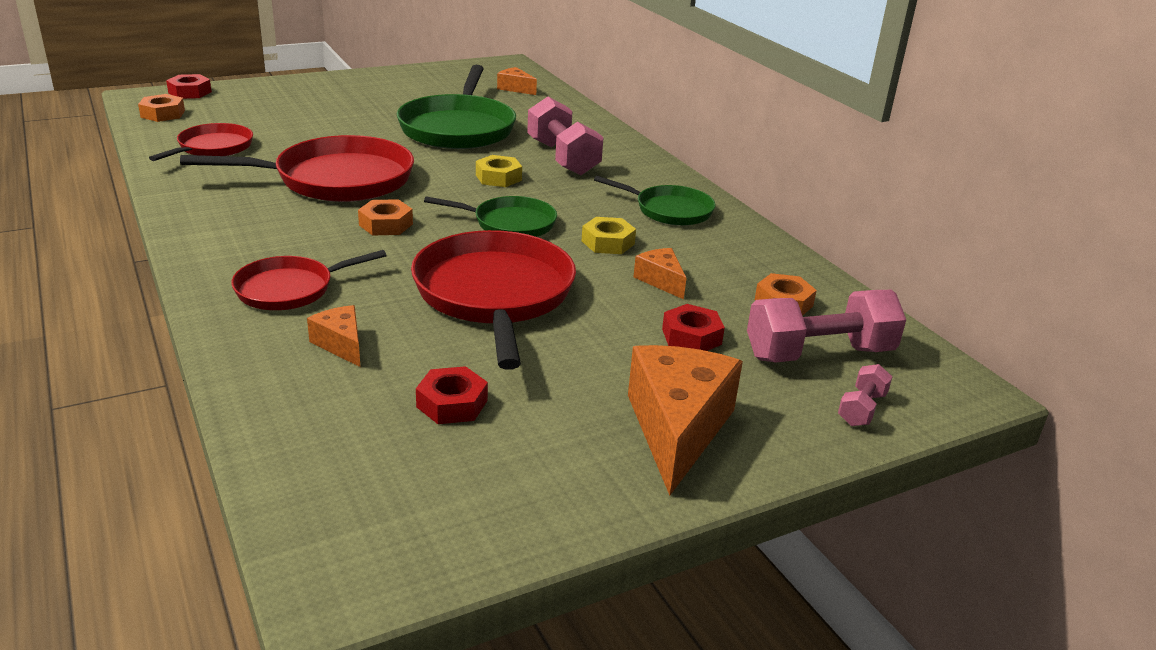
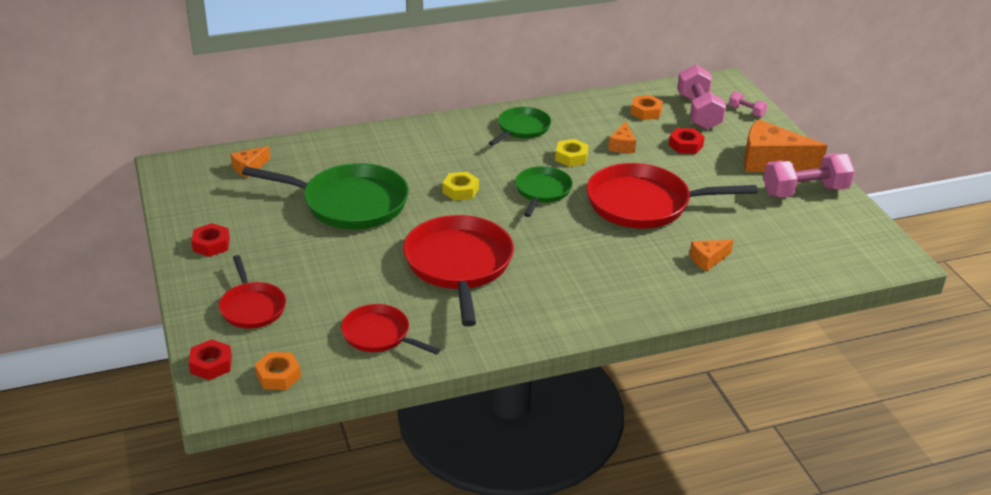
camera: 80 degrees left, 5 degrees up
(289, 289) = (642, 281): red pan -> red pan (252, 307)
(386, 224) = (543, 242): orange nut -> none
(452, 404) = (761, 224): red nut -> red nut (211, 244)
(562, 158) = (423, 159): pink dumbbell -> pink dumbbell (805, 191)
(661, 281) = (622, 145): orange cheese -> orange cheese turned 60 degrees counterclockwise

